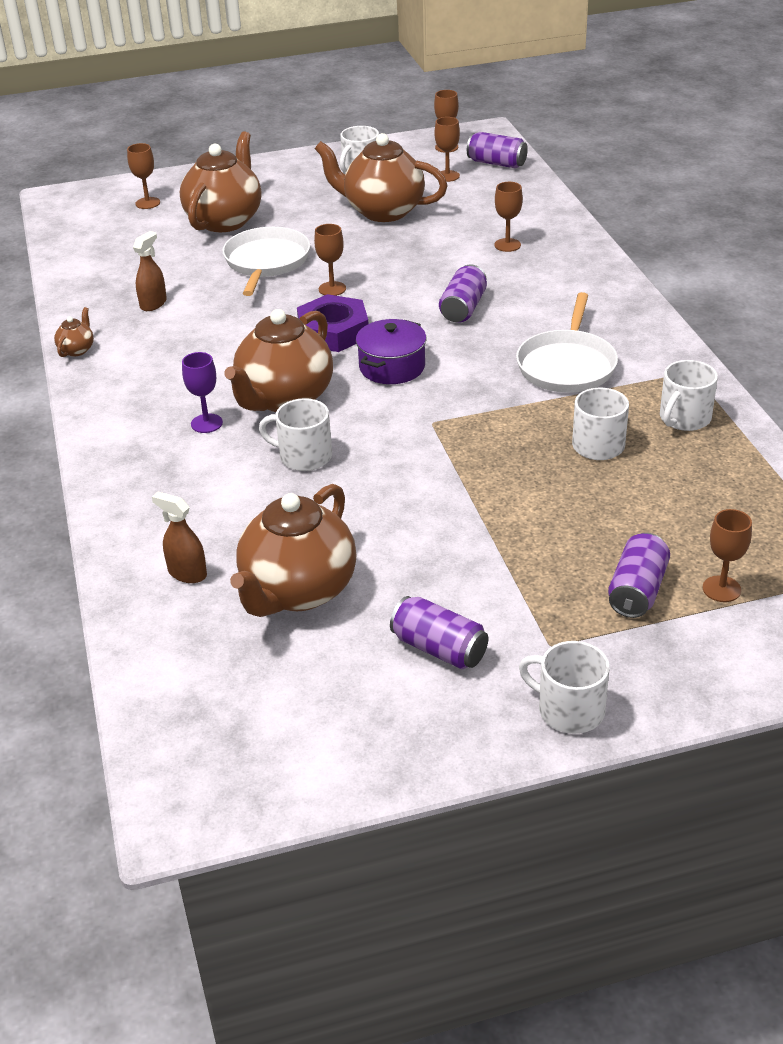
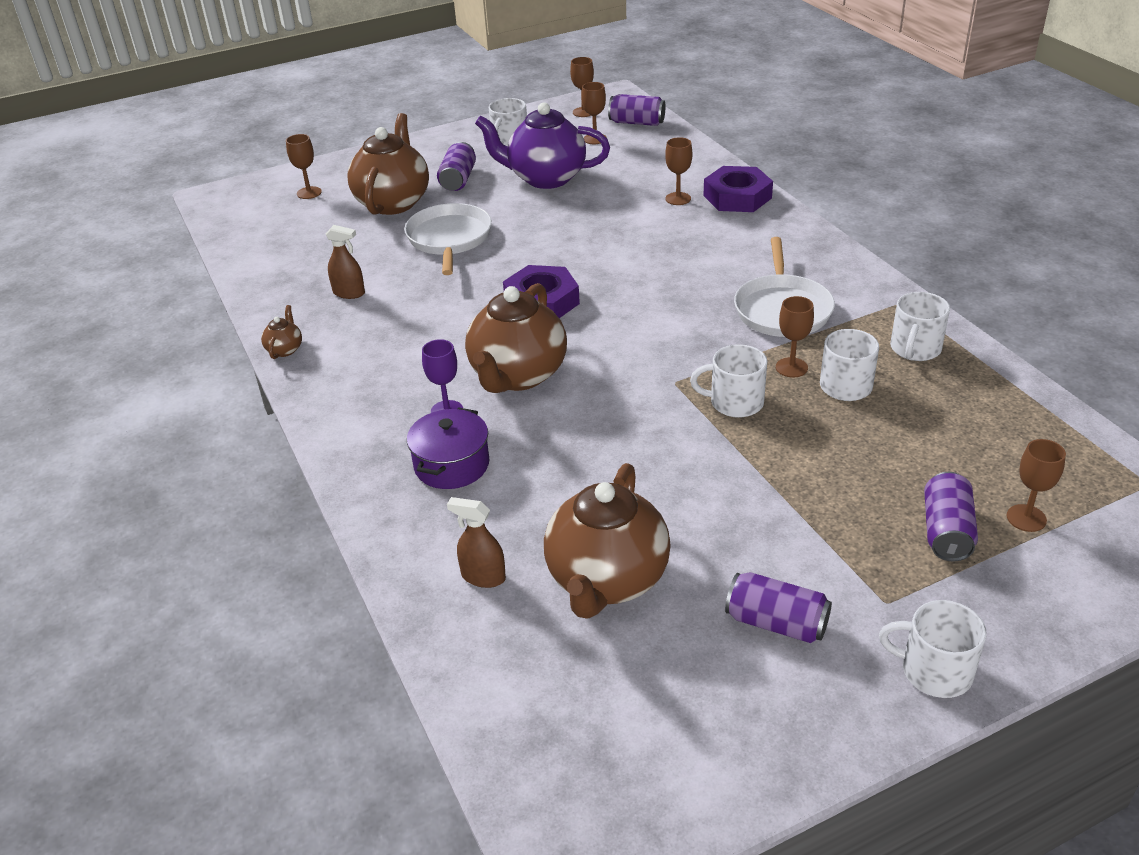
camera: 10 degrees left, 0 degrees up
(153, 304) = (349, 293): brown spray bottle -> brown spray bottle turned 90 degrees clockwise
(304, 456) = (559, 433): white mug -> white mug (735, 402)
(332, 289) = (524, 259): brown goblet -> brown goblet (791, 367)
(383, 211) = (546, 178): brown teapot -> purple teapot
(392, 367) = (613, 330): purple pot -> purple pot (452, 465)
(463, 308) = (660, 264): purple can -> purple can (458, 179)
(568, 249) = (737, 197): none -> purple nut

